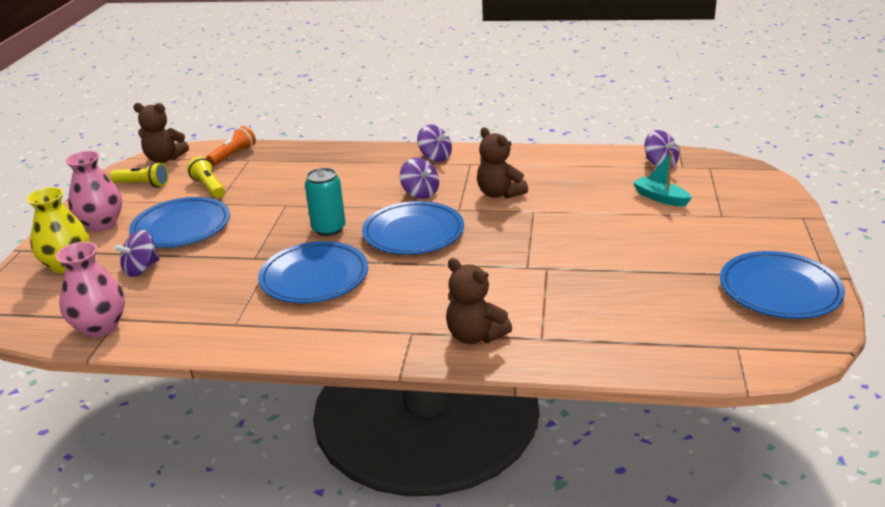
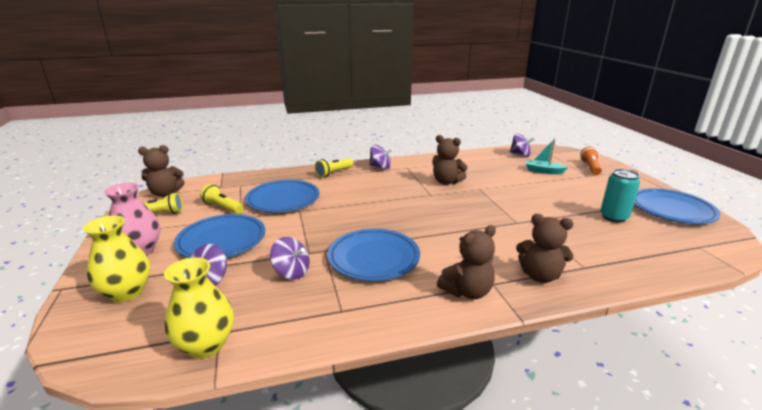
camera: 25 degrees left, 5 degrees down
(100, 327) = (206, 345): pink vase -> yellow vase
(233, 155) = (225, 184): orange flashlight -> orange flashlight (590, 168)
(329, 229) = (350, 221): turquoise can -> turquoise can (613, 217)
(368, 158) = (334, 173): none -> yellow flashlight
(375, 334) = (467, 291): none -> brown teddy bear
(413, 233) = (416, 214): blue plate -> blue plate (283, 199)
(420, 193) = (393, 189): purple spinning top -> purple spinning top (291, 272)

